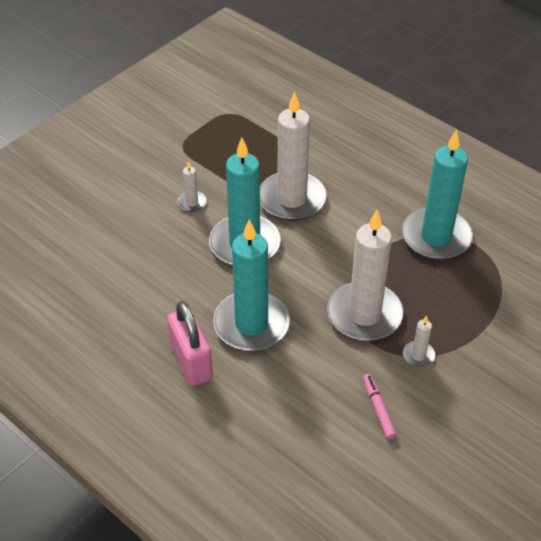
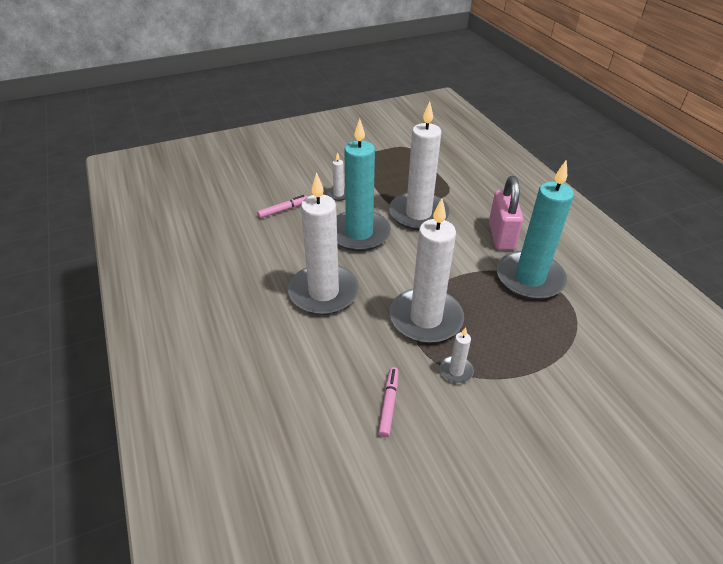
camera: 25 degrees right, 5 degrees down
(144, 243) = (283, 210): none -> pink marker
(191, 362) = (255, 303): pink padlock -> pink padlock (501, 236)
(251, 324) = (323, 292): turquoise candle -> white candle

